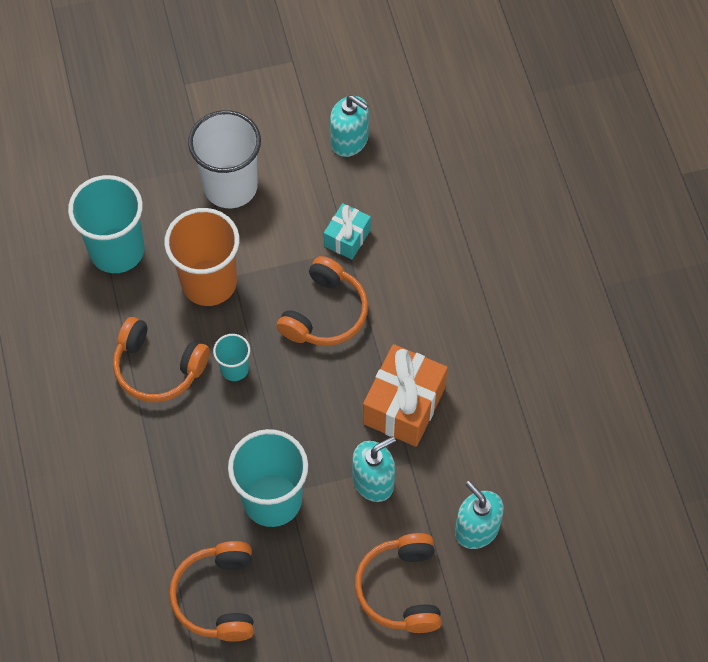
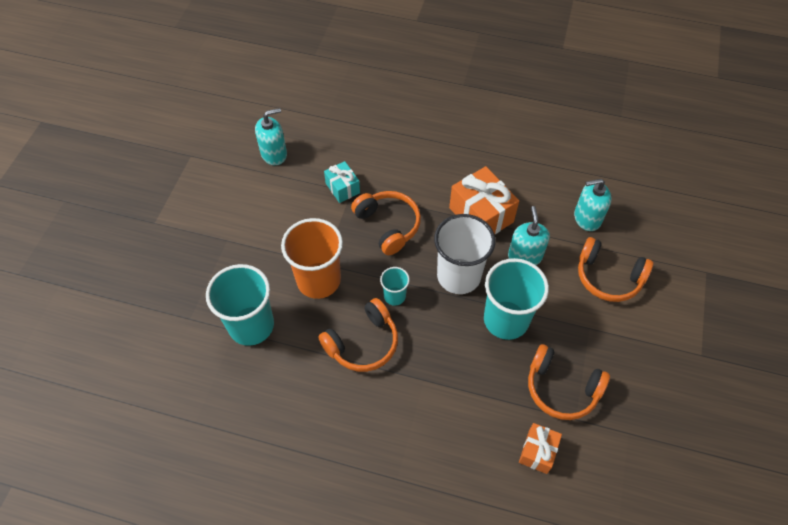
camera: 60 degrees left, 5 degrees down
(127, 603) = (537, 452): none -> orange gift
(230, 186) = (255, 233): white cup -> white cup (458, 276)

